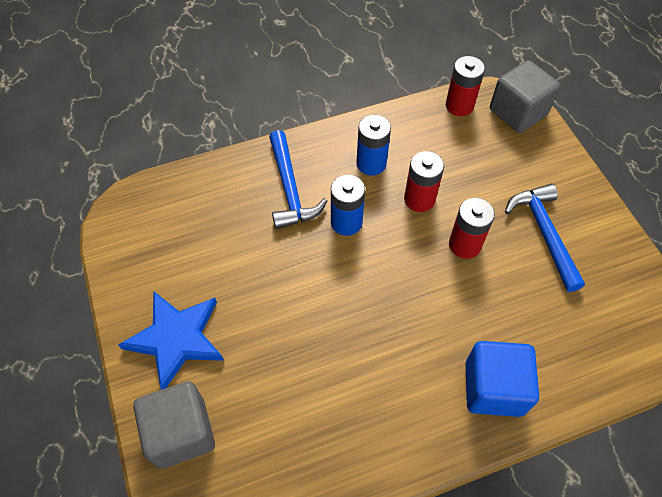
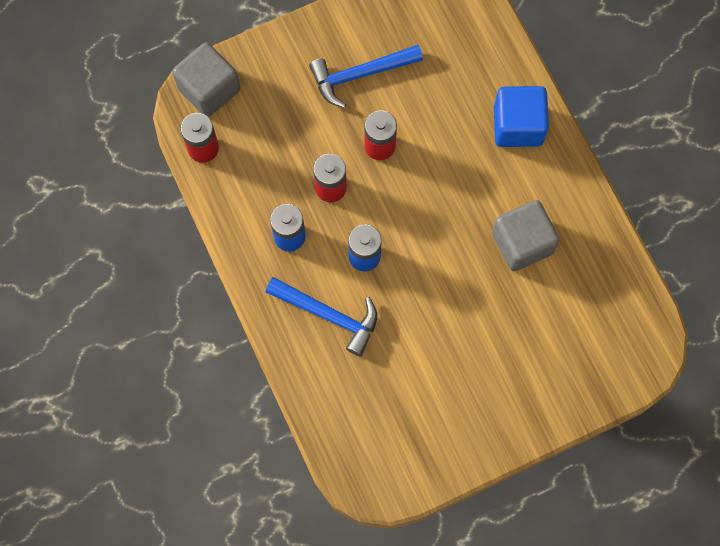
camera: 95 degrees left, 15 degrees up
(176, 338) = (505, 397): blue star -> none
(181, 432) = (588, 376): grey cube -> grey cube (522, 243)
(290, 189) = (329, 315): blue hammer -> blue hammer turned 45 degrees clockwise

